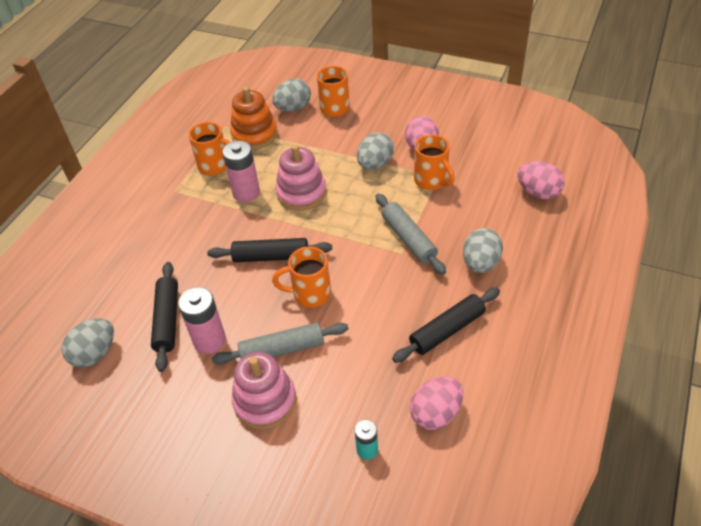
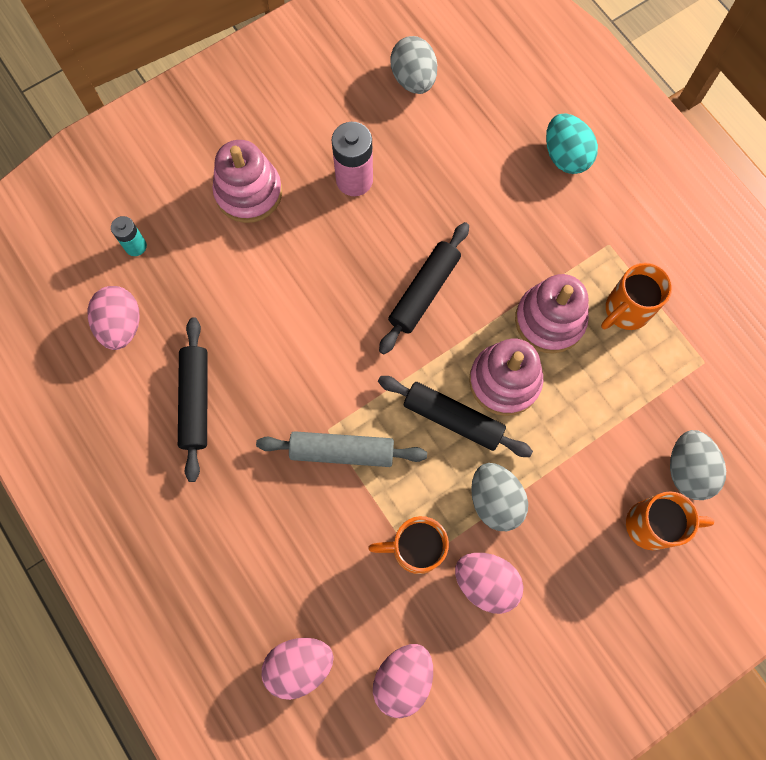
camera: 120 degrees right, 25 degrees up
(118, 238) = (565, 156): none -> turquoise egg
(167, 320) = (409, 155): black rolling pin -> black rolling pin (453, 419)
(246, 193) = (549, 320): pink battery -> pink stacking toy
(254, 134) = (660, 388): orange stacking toy -> none
(282, 349) = (293, 236): grey rolling pin -> none
(310, 294) = (342, 300): orange mug -> none
(480, 263) = (249, 502): grey egg -> none
(499, 153) = (403, 678): none -> pink egg

